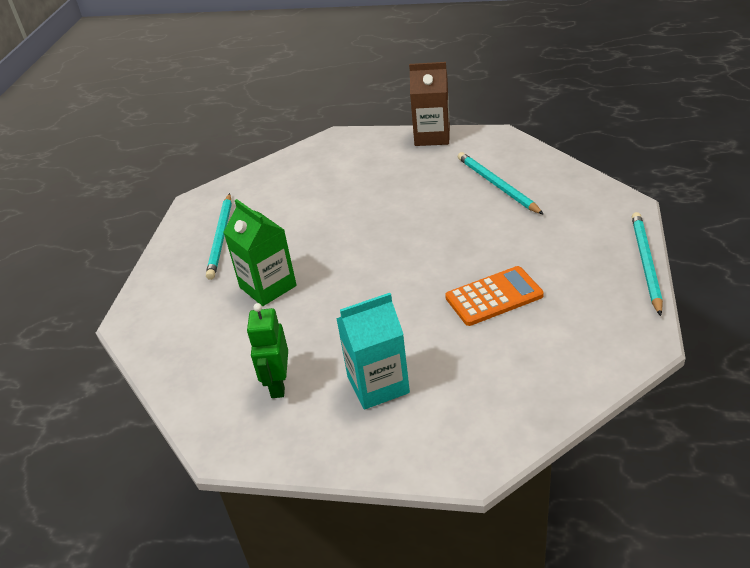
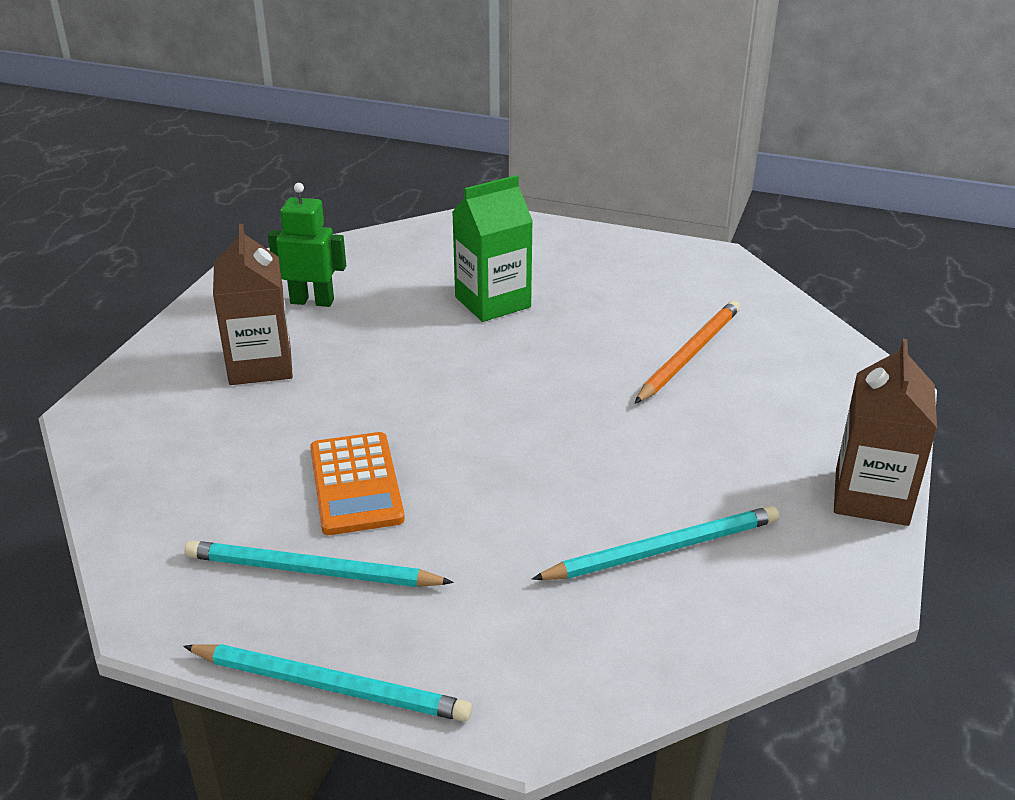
camera: 95 degrees right, 5 degrees down
(221, 238) = (618, 273): turquoise pencil -> turquoise pencil (311, 571)
(320, 198) = (689, 354): none -> orange pencil
(378, 384) = (260, 365): turquoise carton -> brown carton

